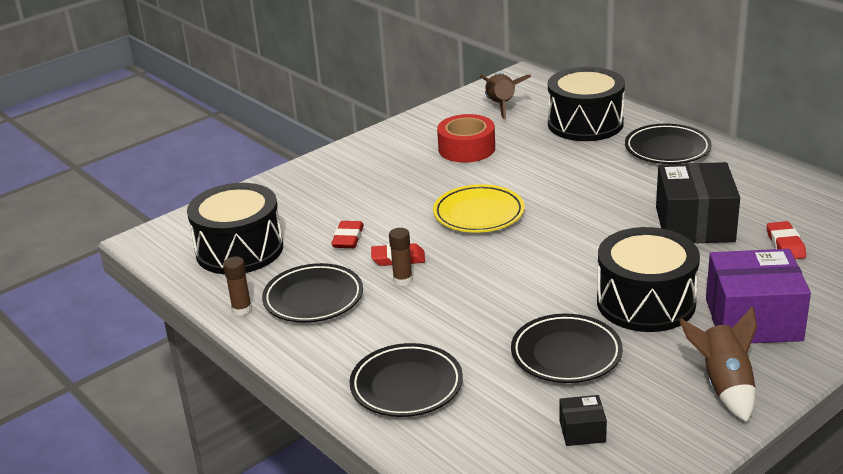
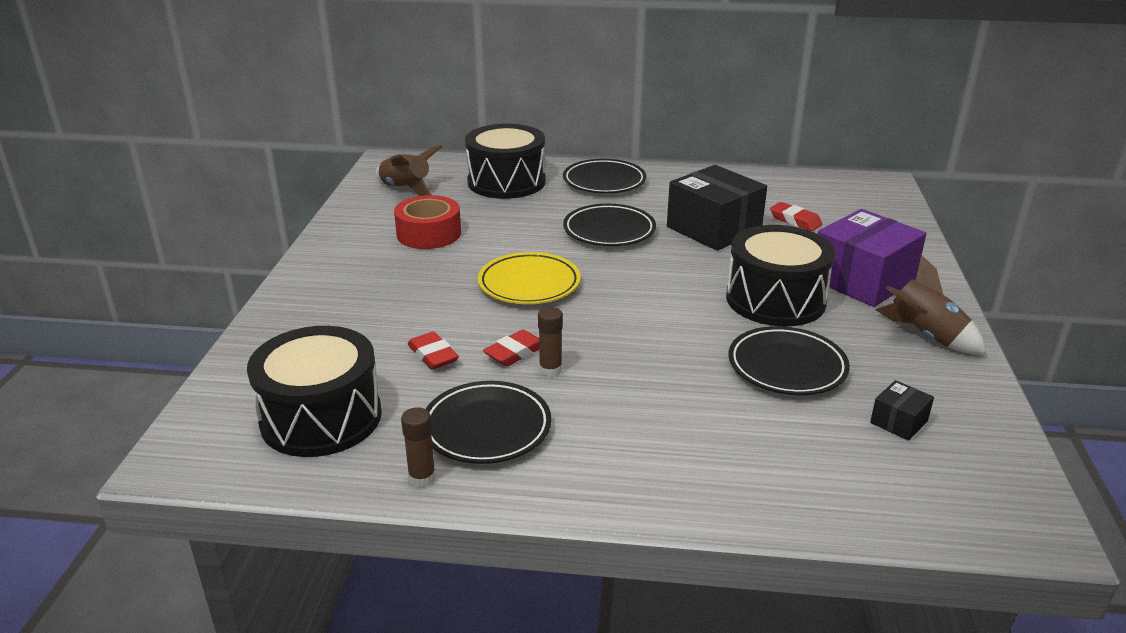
camera: 45 degrees left, 0 degrees up
(406, 386) = (708, 463): black plate -> black plate (609, 231)

